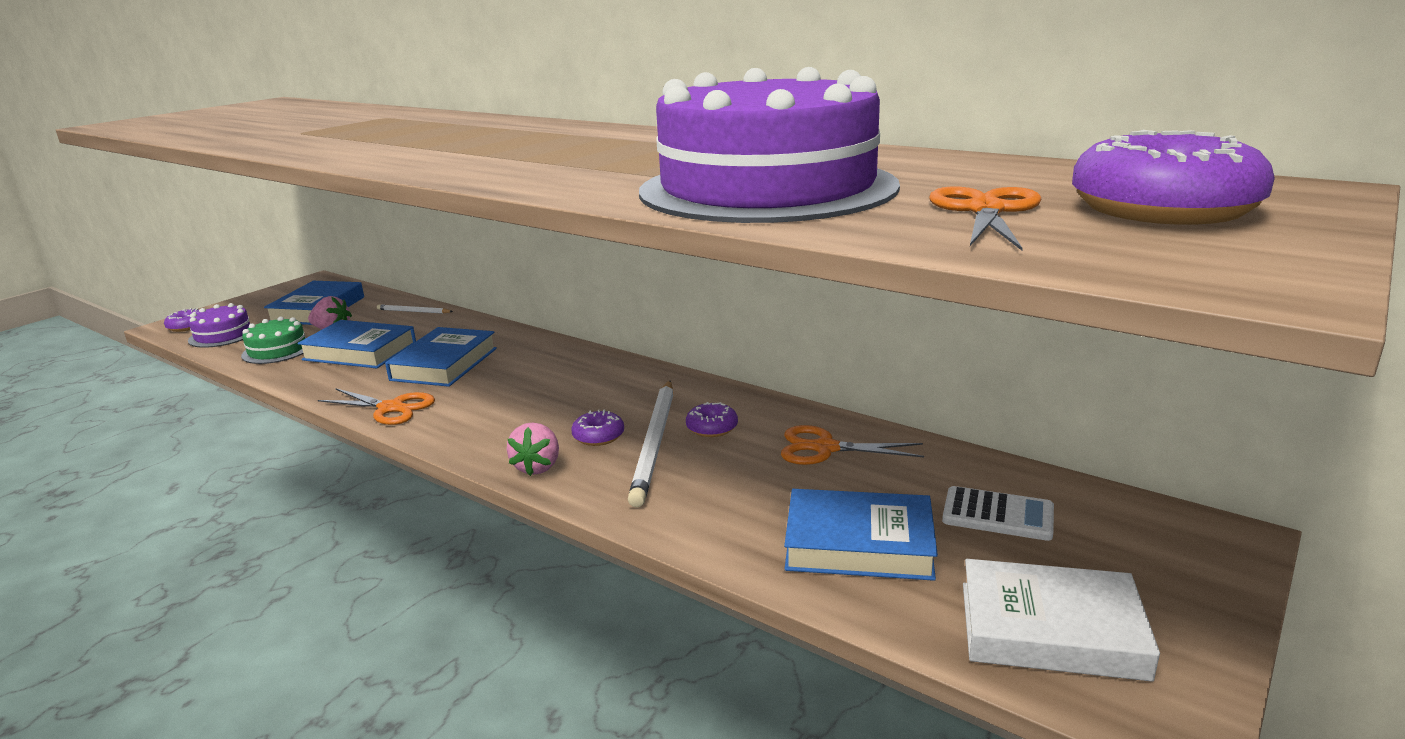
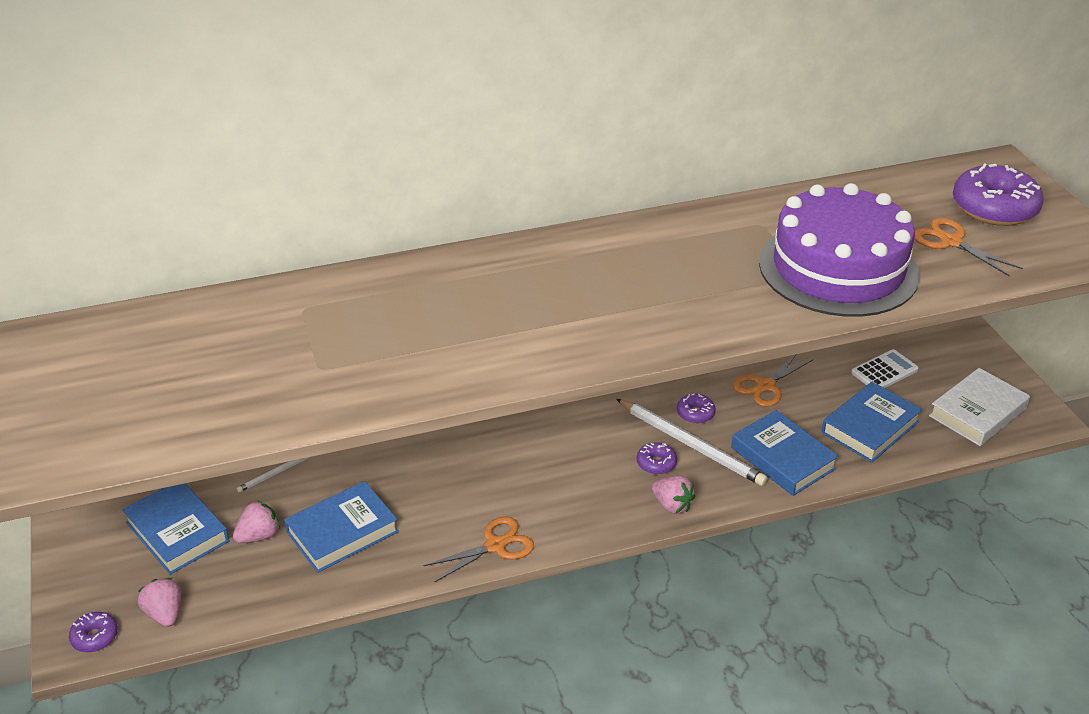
camera: 55 degrees left, 15 degrees up
(223, 335) = (165, 614): purple cake -> pink strawberry
(277, 350) = (267, 583): green cake -> none
(444, 364) = (437, 492): blue book -> blue book (783, 458)

